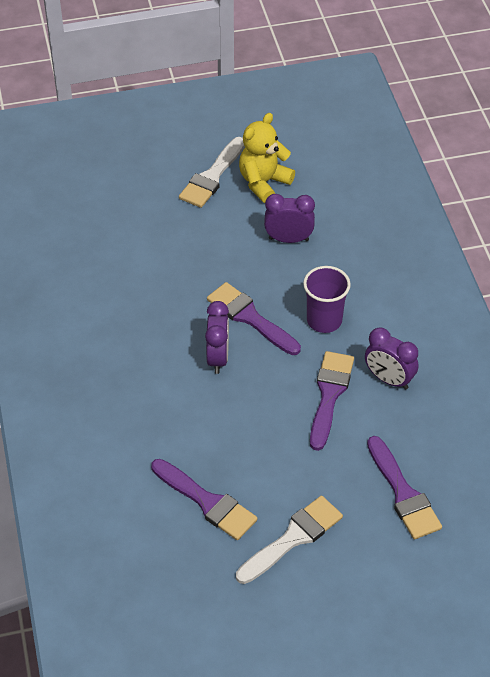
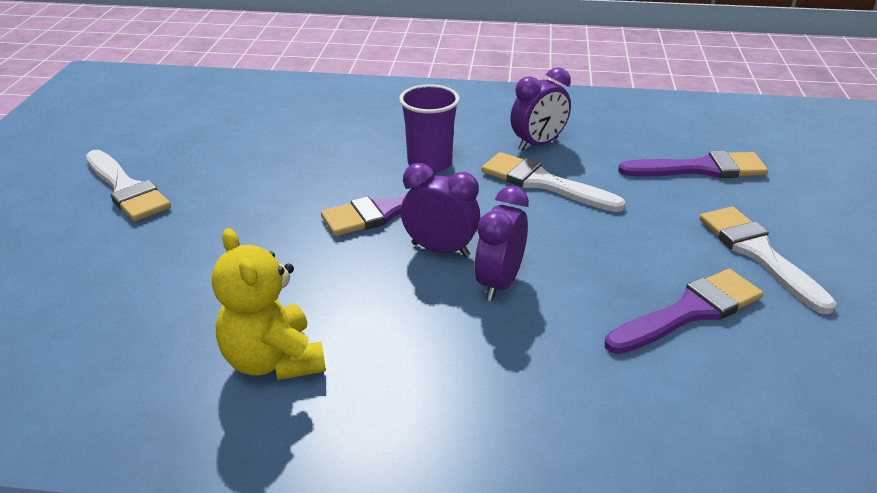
camera: 70 degrees left, 15 degrees down
(263, 182) = (180, 156): yellow teddy bear -> yellow teddy bear (273, 360)
(288, 239) = (287, 159): purple clock -> purple clock (499, 283)
(329, 394) = (543, 183): purple brush -> white brush

